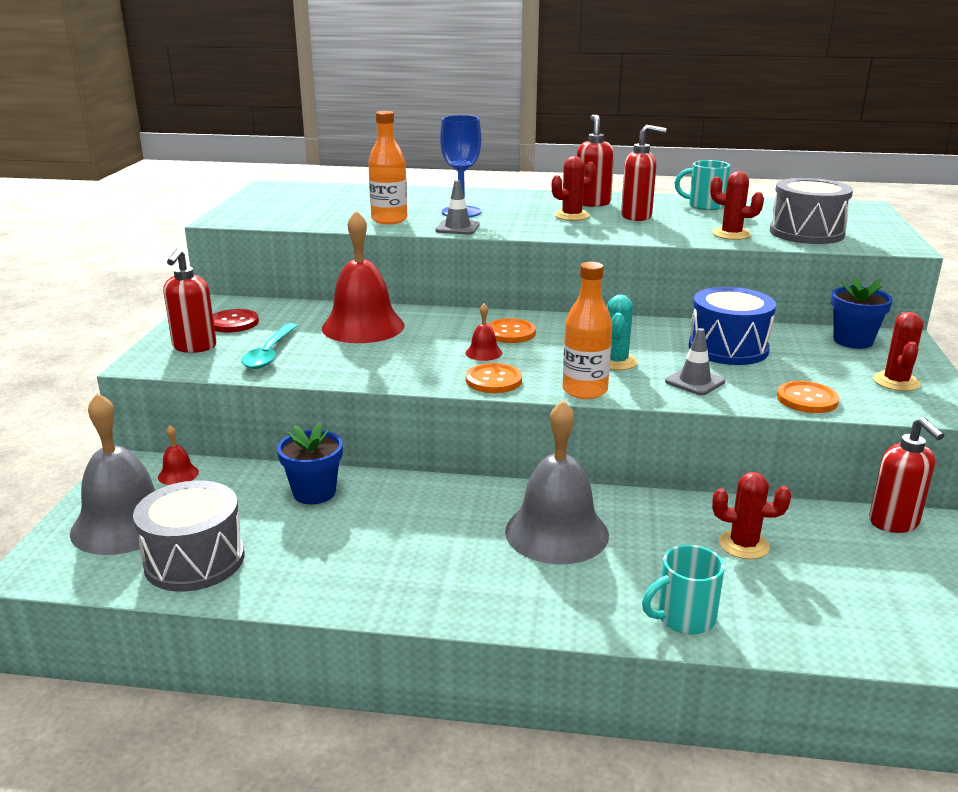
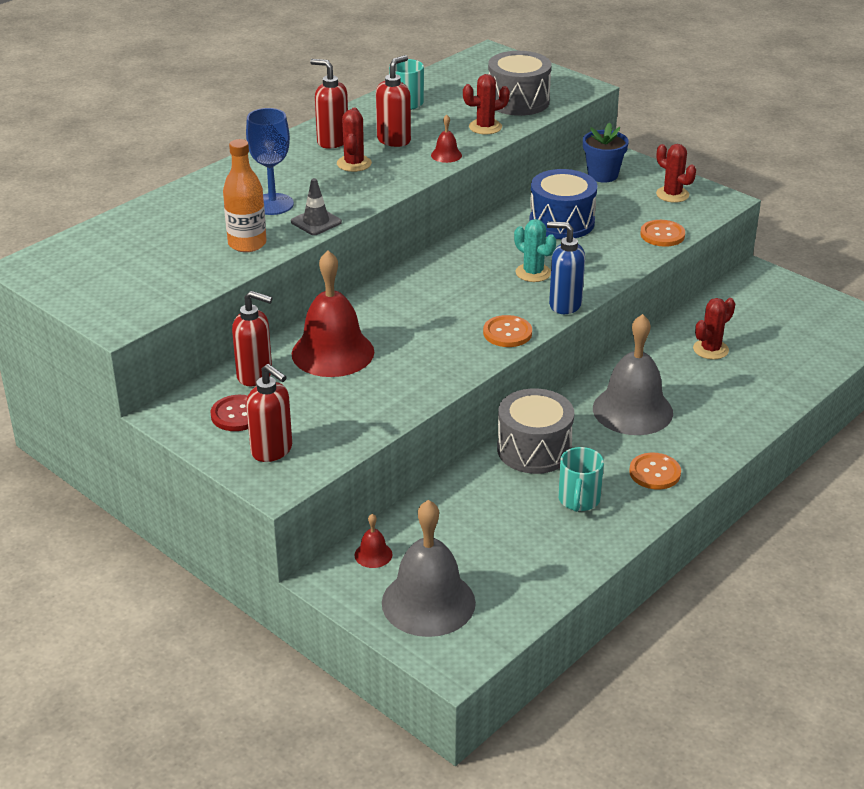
camera: 55 degrees left, 10 degrees up
(194, 560) = (517, 579): grey drum -> grey drum (534, 449)
(269, 353) = (335, 415): turquoise spoon -> none
(314, 492) = (476, 494): blue flower pot -> none
(483, 353) = (454, 318): red bell -> red bell (446, 155)
(510, 333) = (430, 292): orange button -> orange button (654, 473)
(584, 391) = (564, 305): orange bottle -> blue soap dispenser
(683, 618) = (758, 406): turquoise mug -> turquoise mug (578, 500)
(694, 381) = (596, 259): grey traffic cone -> none
(894, 523) = (737, 288): red soap dispenser -> red soap dispenser (255, 376)

